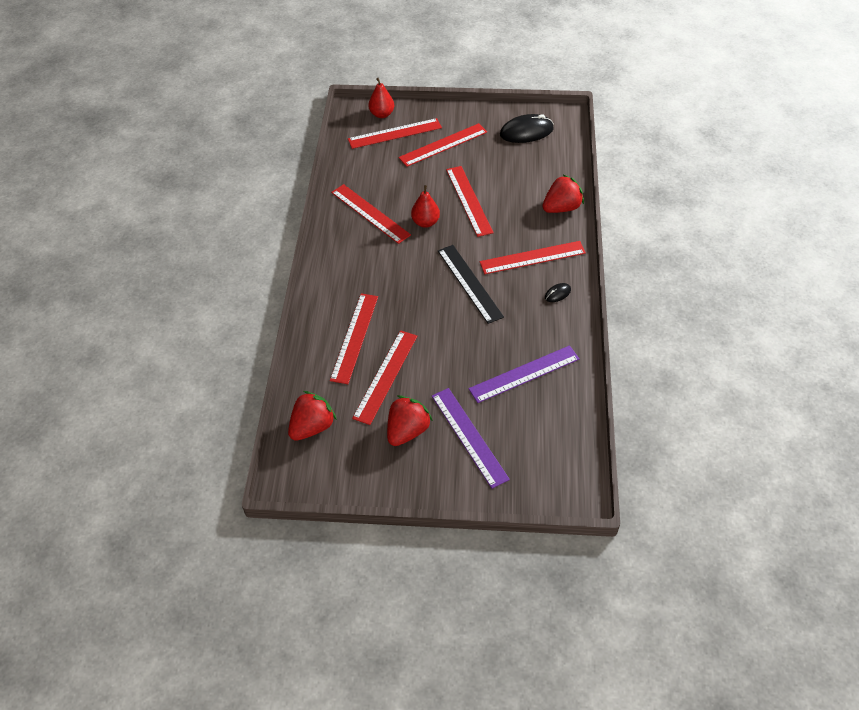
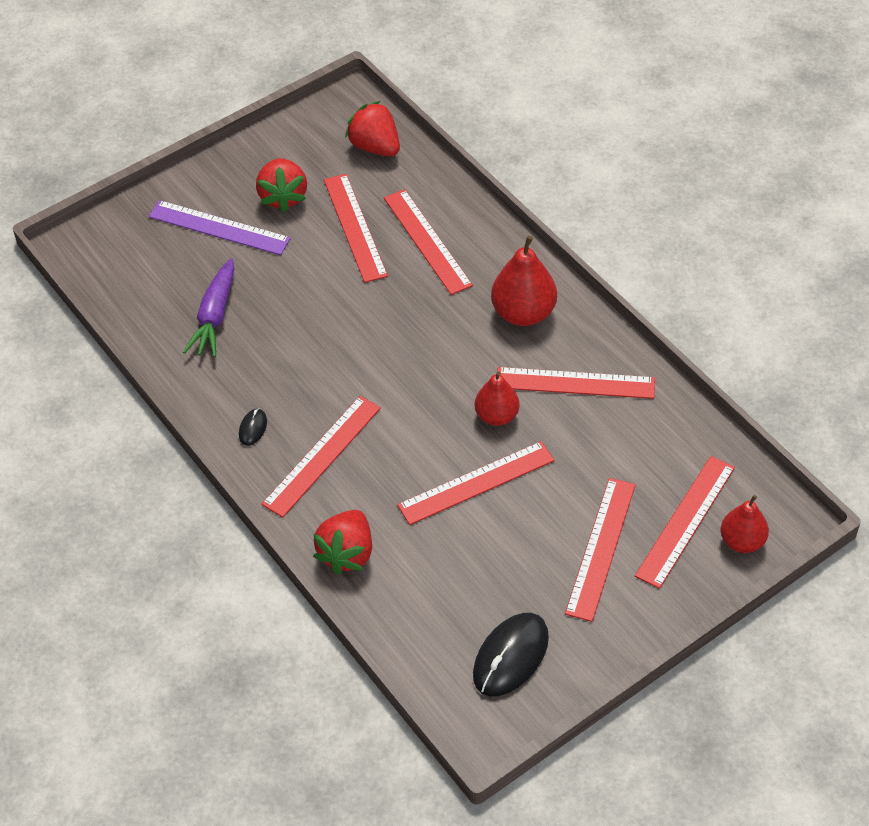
camera: 140 degrees right, 0 degrees up
(312, 427) = (375, 147): red strawberry -> red strawberry turned 135 degrees clockwise
(352, 262) = (523, 313): none -> red pear
(468, 200) = (476, 483): red ruler -> red ruler turned 60 degrees counterclockwise
(469, 283) = (366, 375): black ruler -> none
(524, 374) = (215, 316): purple ruler -> purple carrot

